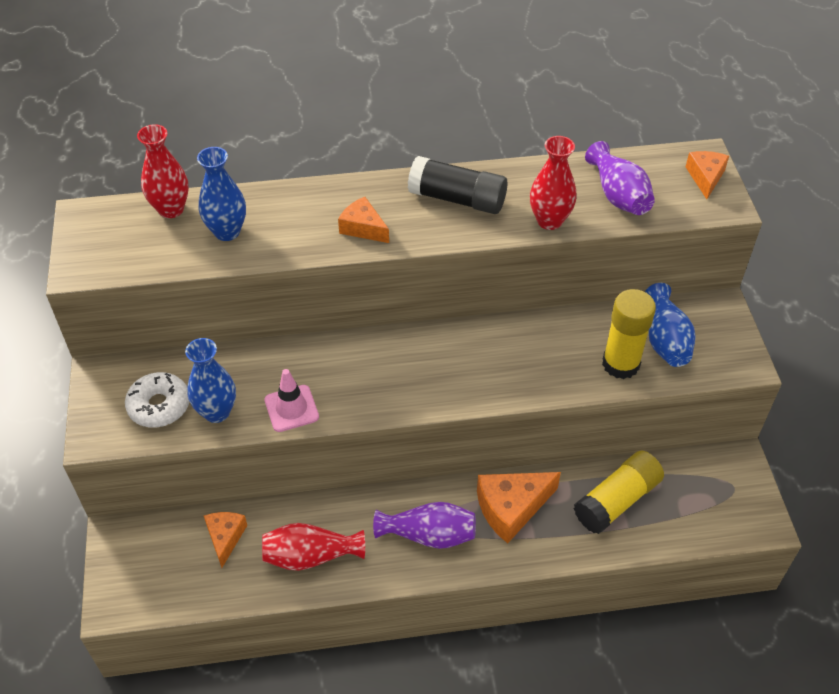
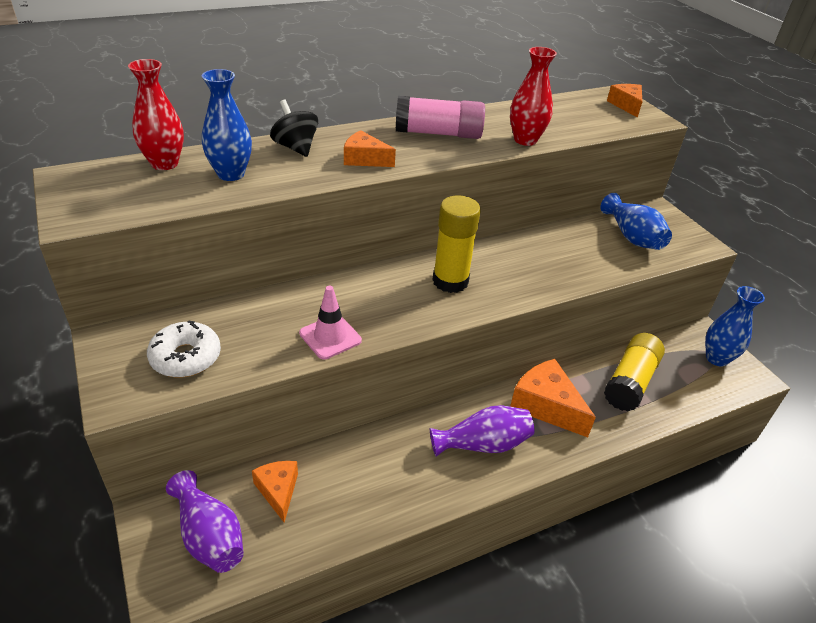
camera: 20 degrees left, 10 degrees down
(217, 412) = (252, 352): blue vase -> blue vase (716, 358)
(300, 202) = (295, 147): none -> black spinning top
(310, 556) = (375, 489): red vase -> none
(457, 199) = (438, 133): black glue stick -> pink glue stick
(511, 508) = (546, 406): orange cheese -> orange cheese turned 90 degrees clockwise
(618, 195) = (569, 120): purple vase -> purple vase (209, 536)
(620, 364) = (608, 258): yellow glue stick -> yellow glue stick (450, 281)

